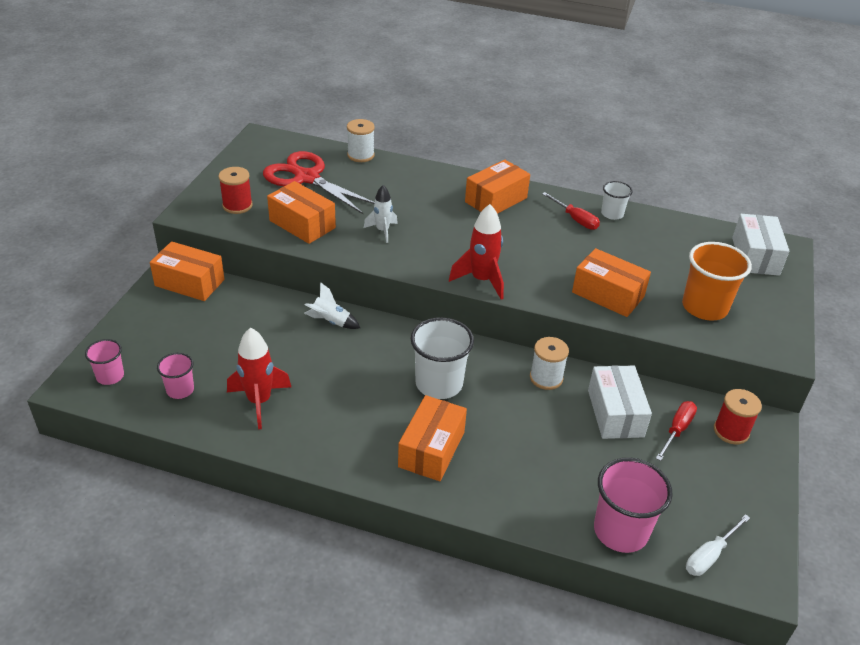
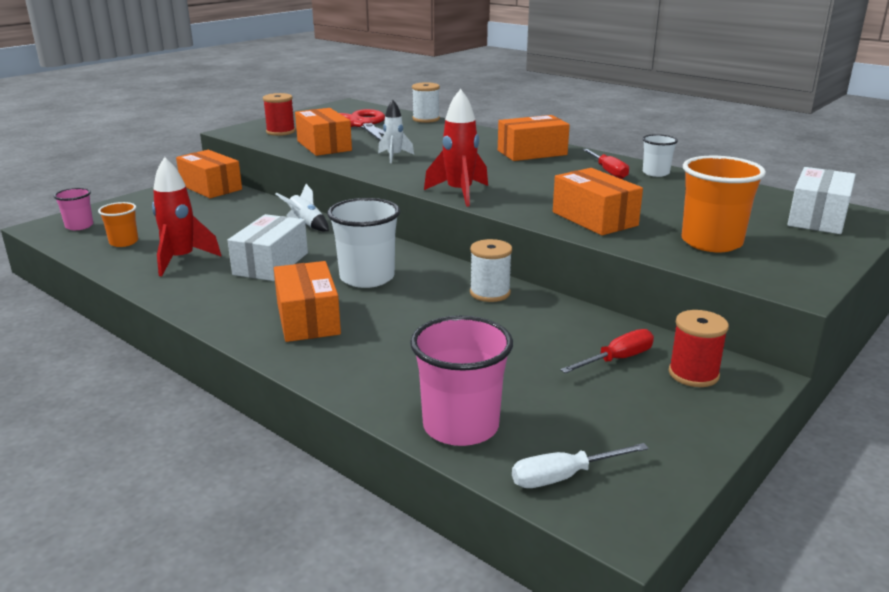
camera: 25 degrees right, 15 degrees down
(180, 390) = (124, 242): pink cup -> orange cup
(431, 449) = (308, 319): orange box -> orange box turned 60 degrees counterclockwise
(615, 413) = (548, 332): white box -> white box (271, 264)

